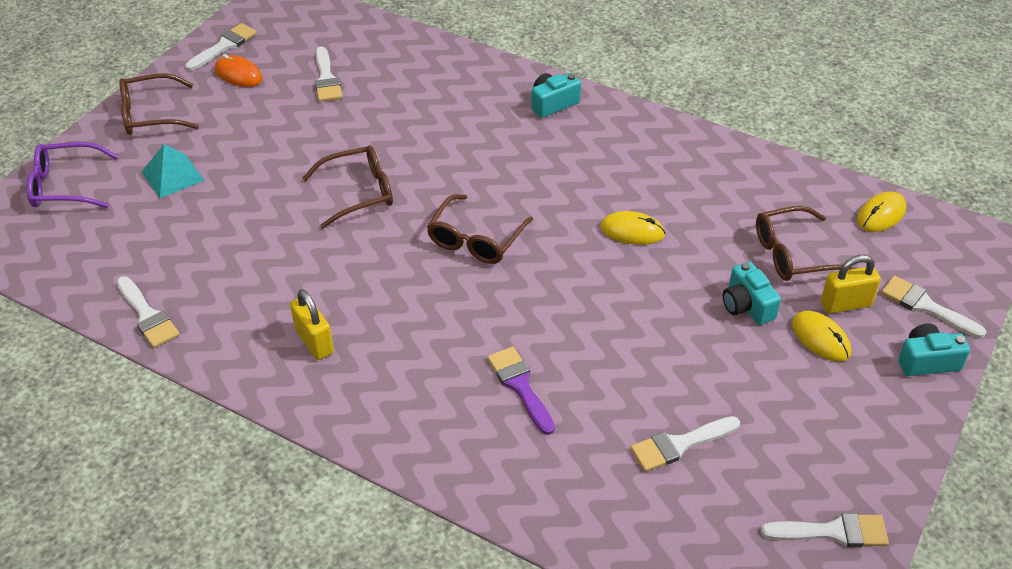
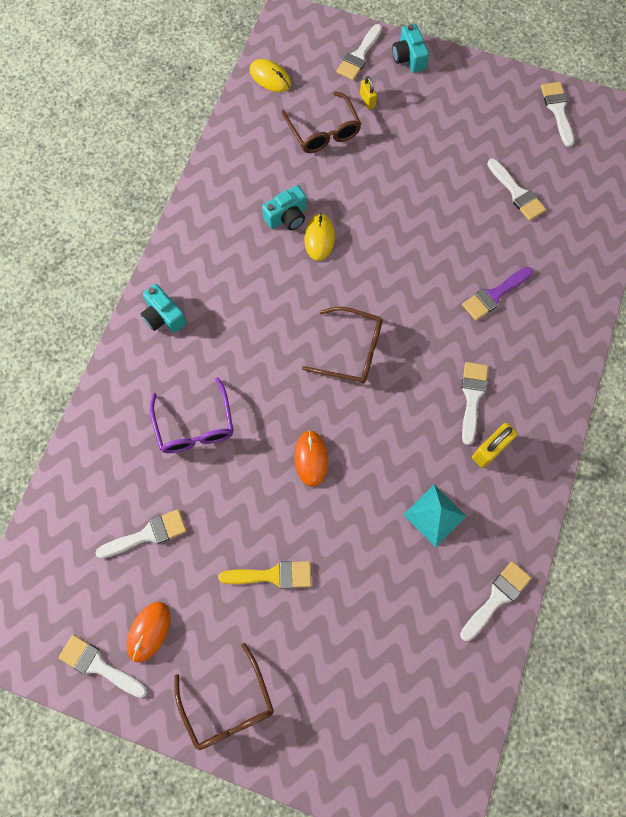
camera: 100 degrees left, 25 degrees up
(64, 186) = (351, 754): purple glasses -> purple glasses (195, 427)
(172, 176) = (318, 644): turquoise pyramid -> turquoise pyramid (434, 515)
(252, 153) = (272, 575): none -> yellow brush
(360, 192) = (311, 458): brown glasses -> orange mouse
(385, 337) = (472, 397): none -> white brush
(747, 305) = (382, 159): turquoise camera -> turquoise camera (287, 217)
(820, 338) = (403, 115): yellow mouse -> none
(845, 304) = (367, 100): yellow padlock -> yellow padlock, size x0.63

